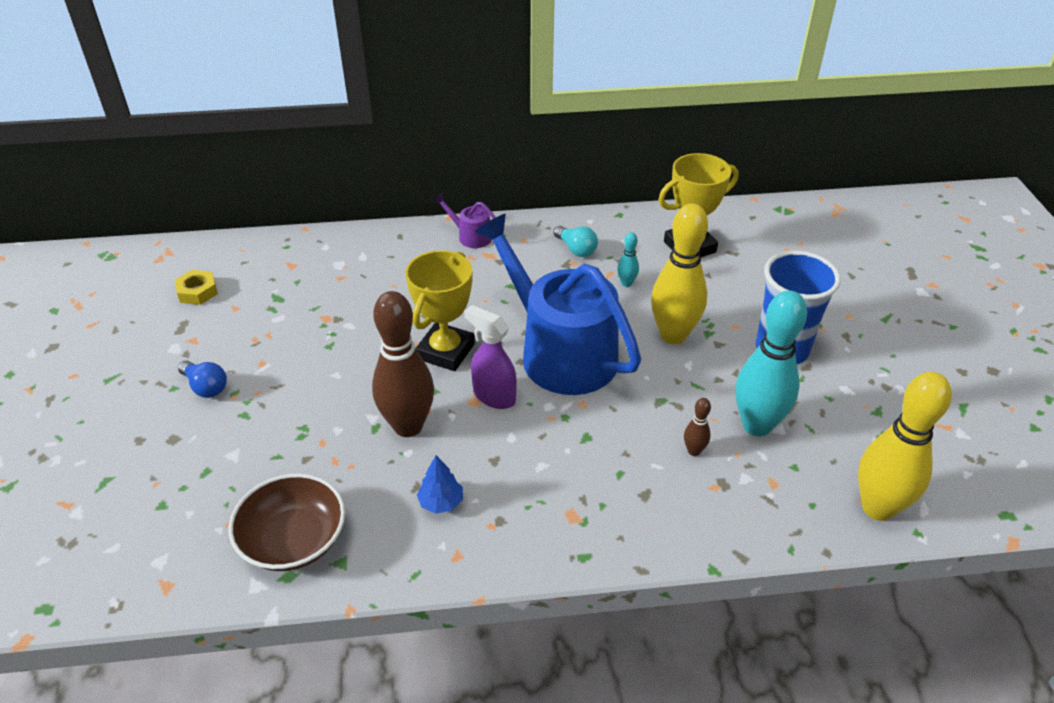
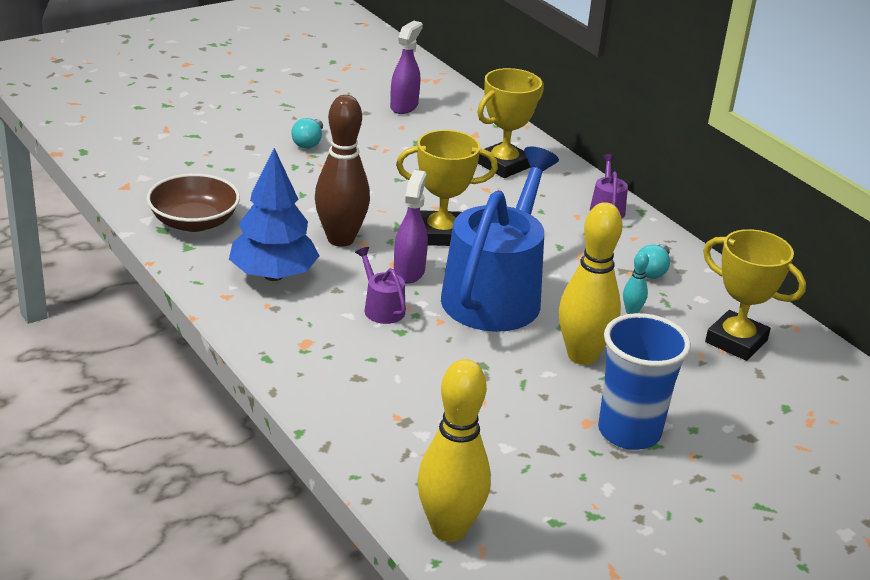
camera: 60 degrees right, 10 degrees down
(197, 291) = (404, 106): yellow nut -> purple spray bottle
(206, 387) = (309, 142): blue light bulb -> turquoise light bulb
(358, 267) = (503, 165): none -> yellow trophy
(441, 502) = (273, 275): blue tree -> blue tree, size x2.17
(543, 437) = (381, 308): none -> purple watering can
(694, 451) = (433, 396): brown bowling pin -> none
(757, 425) = (499, 431): turquoise bowling pin -> none

